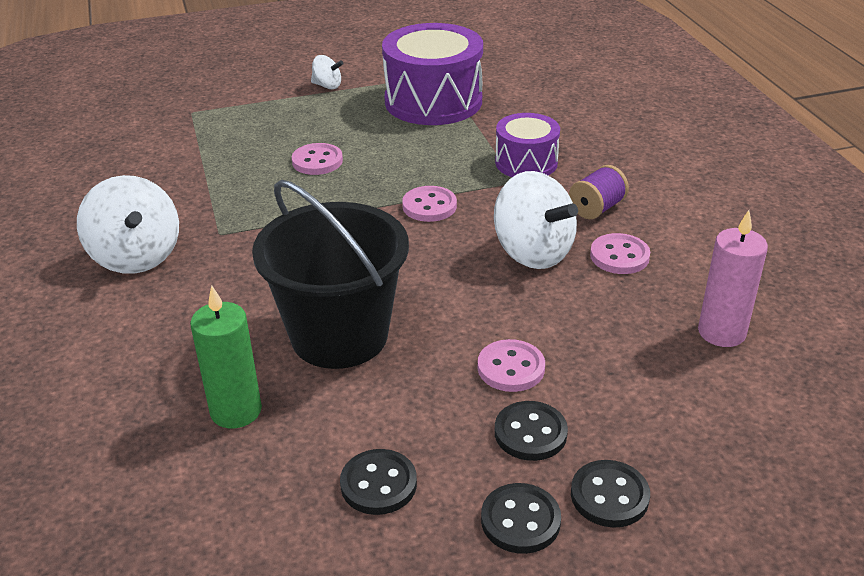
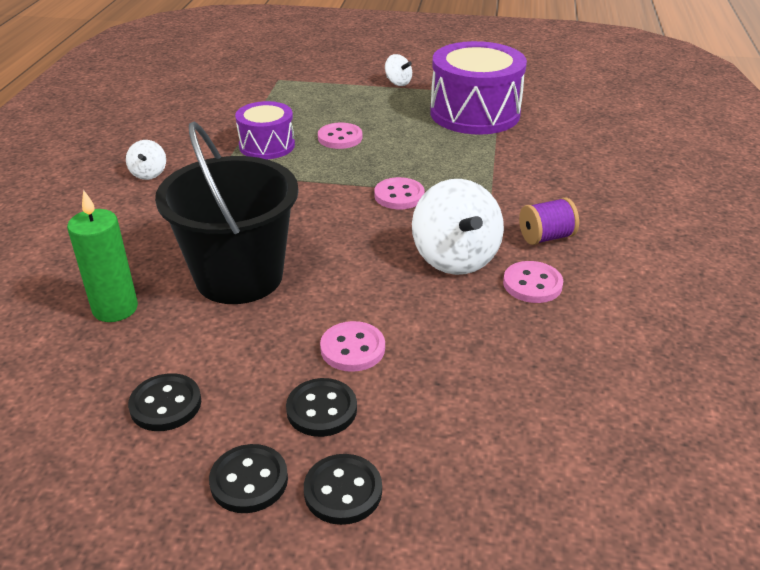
camera: 25 degrees right, 0 degrees up
(136, 257) = (149, 174): white spinning top -> white spinning top, size x0.49
(526, 163) = (513, 182): purple drum -> purple drum (267, 145)
(721, 332) = (575, 383): pink candle -> none

